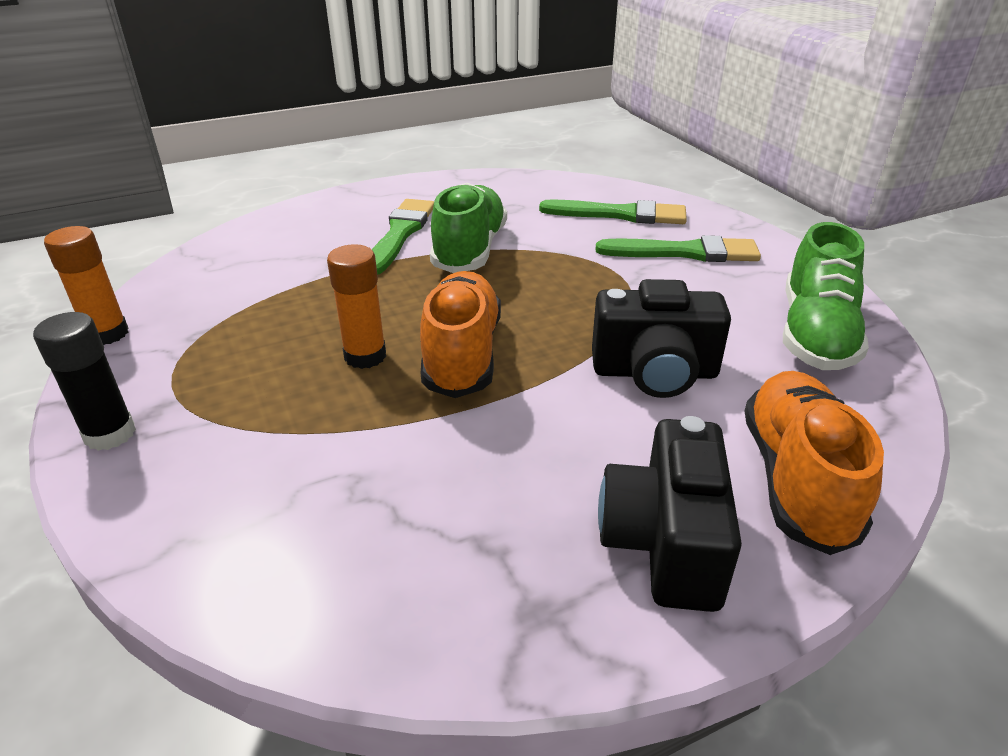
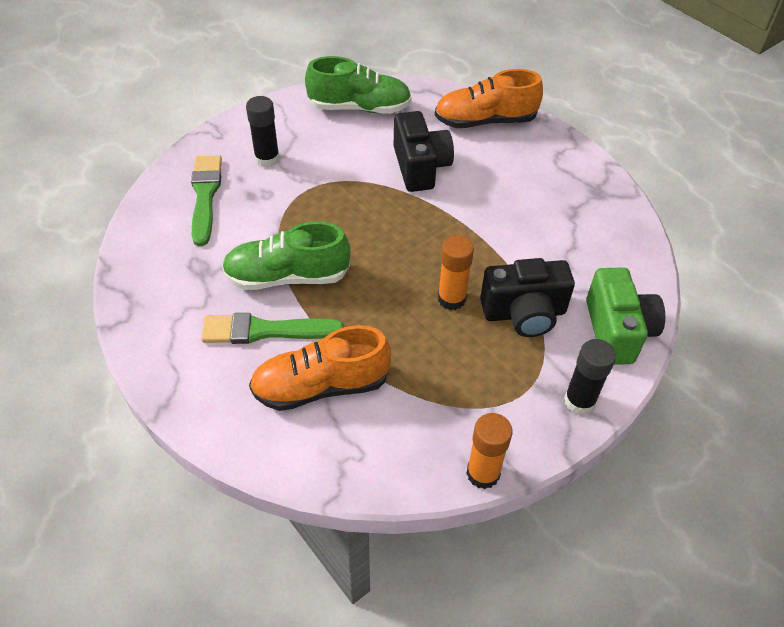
camera: 105 degrees left, 15 degrees up
(181, 517) = (617, 331): none -> green camera
(462, 354) = (432, 251): orange shoe -> orange shoe (321, 386)
(664, 543) = (543, 159): black camera -> black camera (524, 313)
(685, 252) = (267, 159): green brush -> black glue stick

